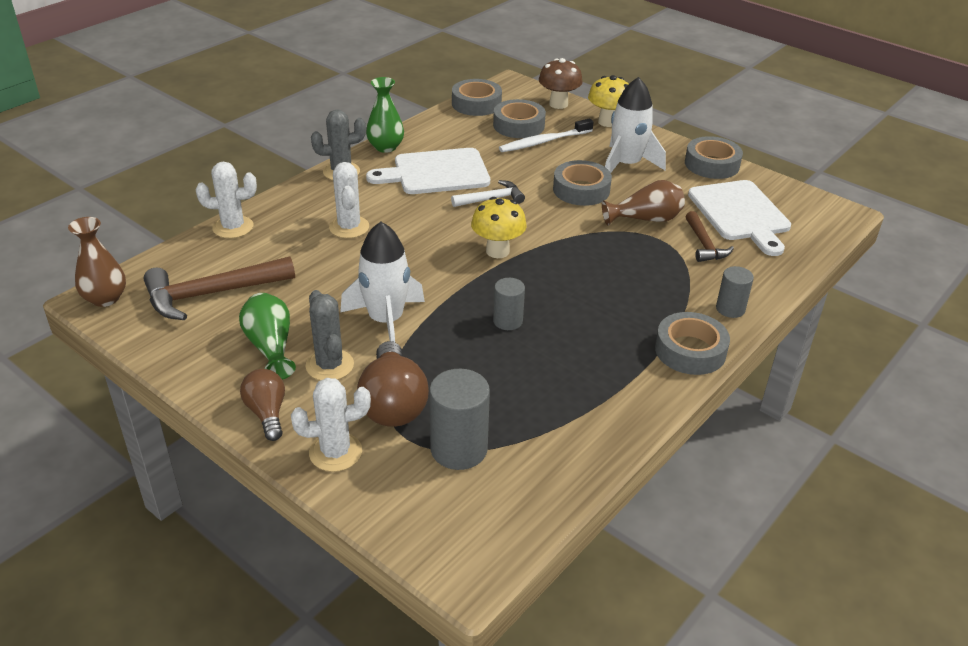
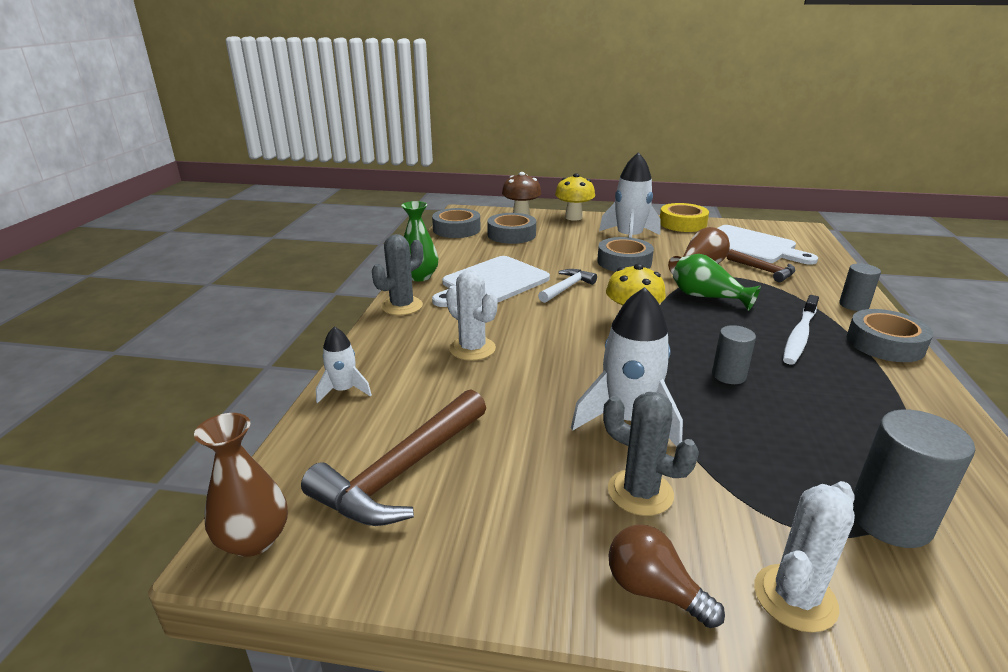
camera: 30 degrees left, 10 degrees down
(233, 227) = (344, 390): white cactus -> white rocket
(270, 347) = (549, 503): green vase -> green vase (707, 297)
(393, 404) = (760, 503): brown light bulb -> none
(544, 142) = (547, 240): white toothbrush -> white toothbrush (799, 336)
(712, 164) = (682, 224): grey tape -> yellow tape

